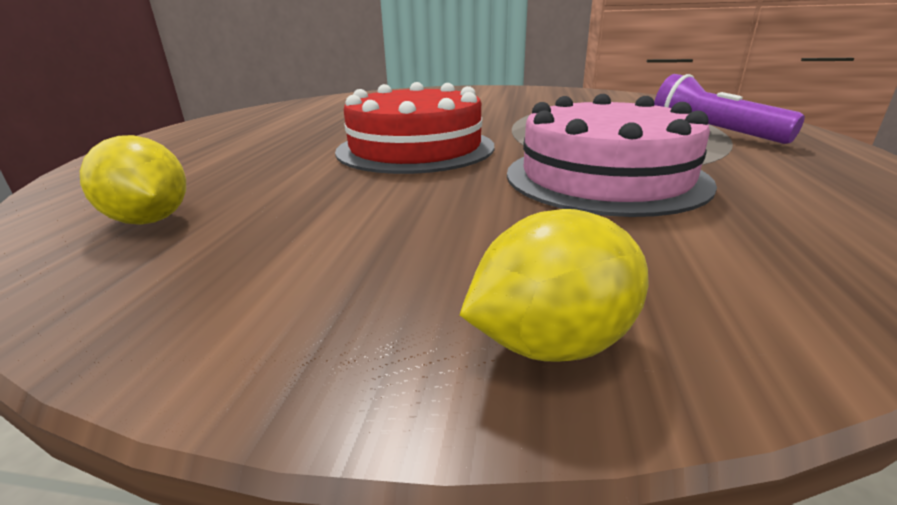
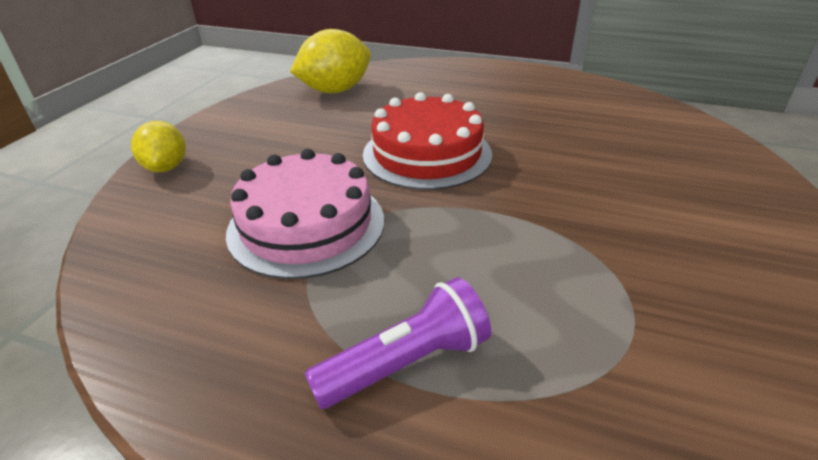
camera: 100 degrees right, 10 degrees up
(150, 220) = (335, 90): yellow lemon -> yellow lemon, size x1.57

